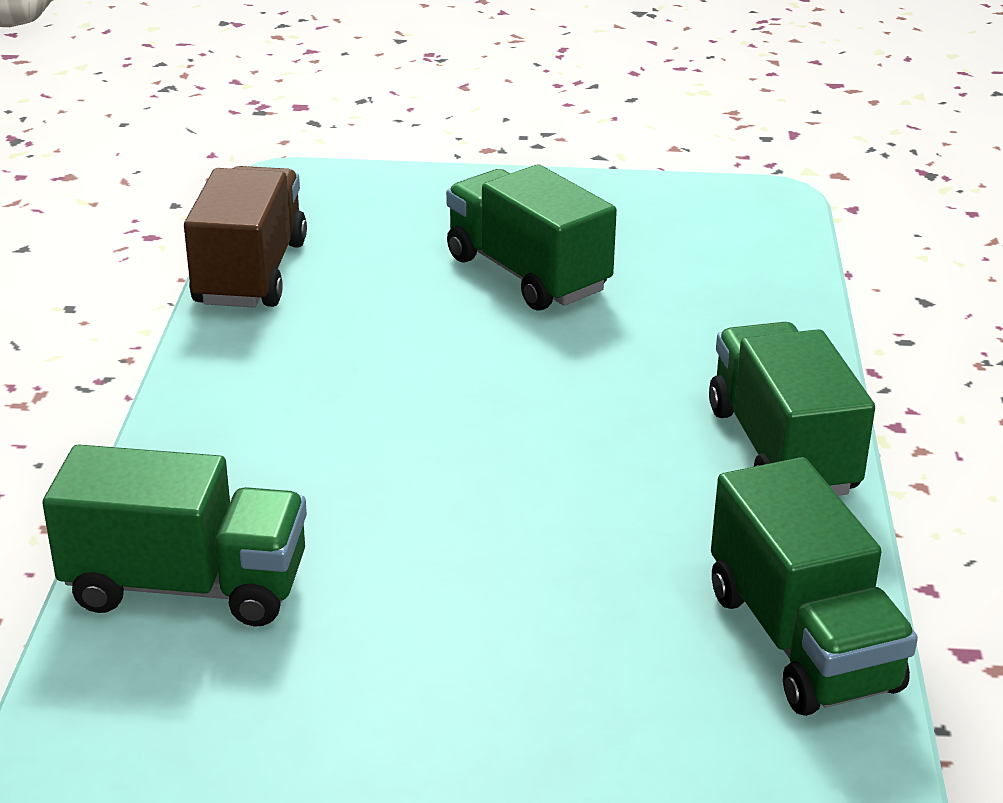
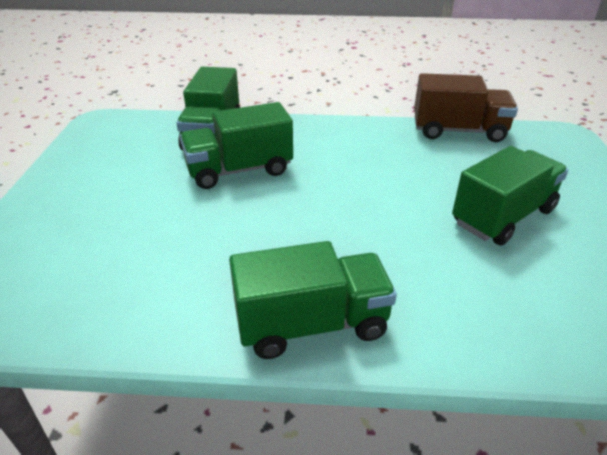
camera: 90 degrees right, 5 degrees up
(801, 640) = (117, 314): green truck -> green truck (239, 170)

